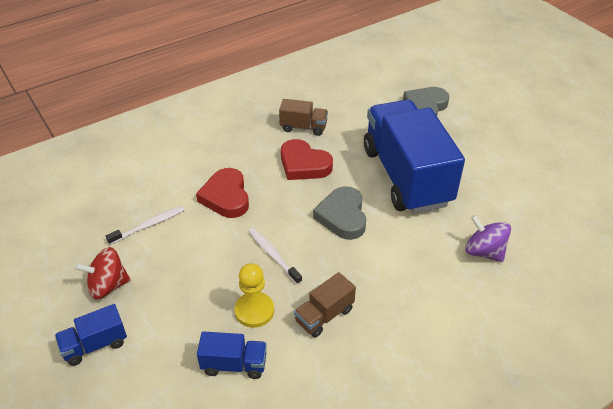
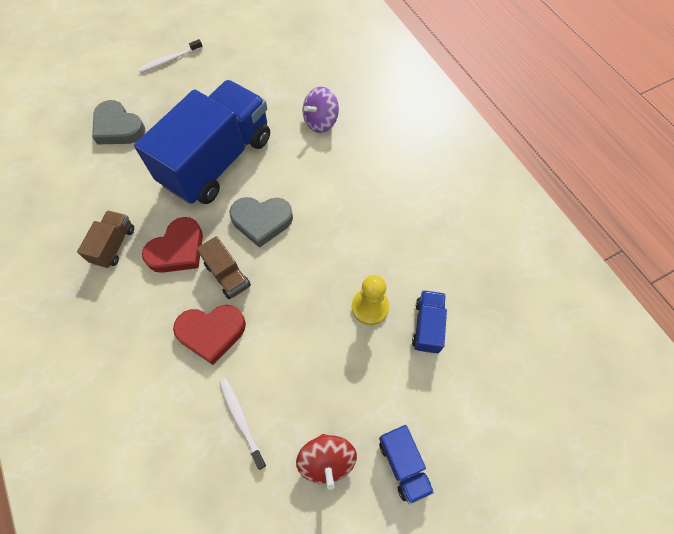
camera: 85 degrees left, 20 degrees up
(273, 255) = (303, 287): white toothbrush -> white toothbrush (170, 60)
(324, 315) = (378, 248): brown truck -> brown truck (227, 275)
(406, 176) = (217, 161): blue truck -> blue truck turned 135 degrees clockwise

